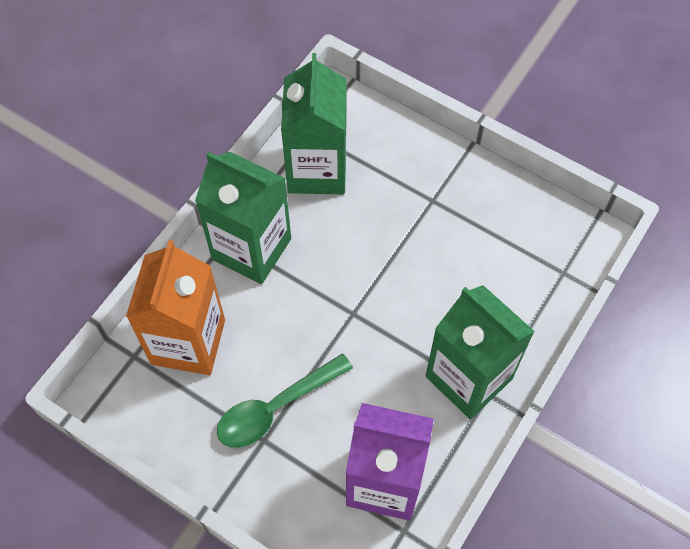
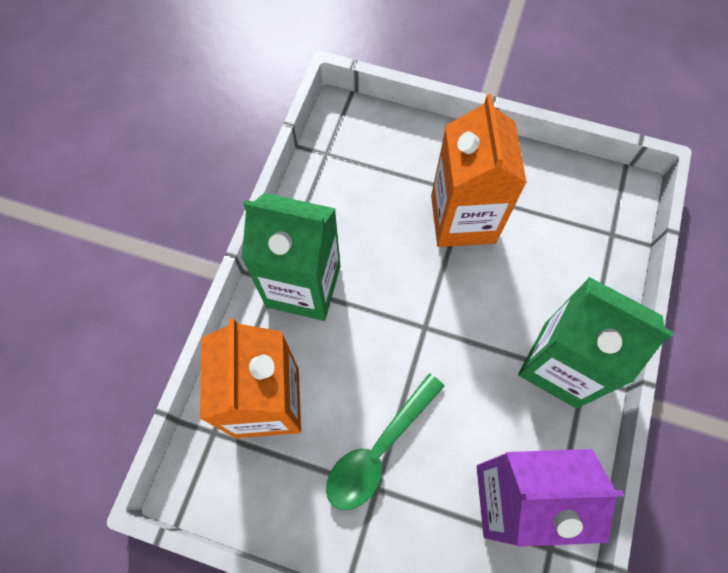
camera: 15 degrees left, 5 degrees up
(317, 170) = (344, 189): green carton -> none
(421, 223) = (463, 219): none -> orange carton

